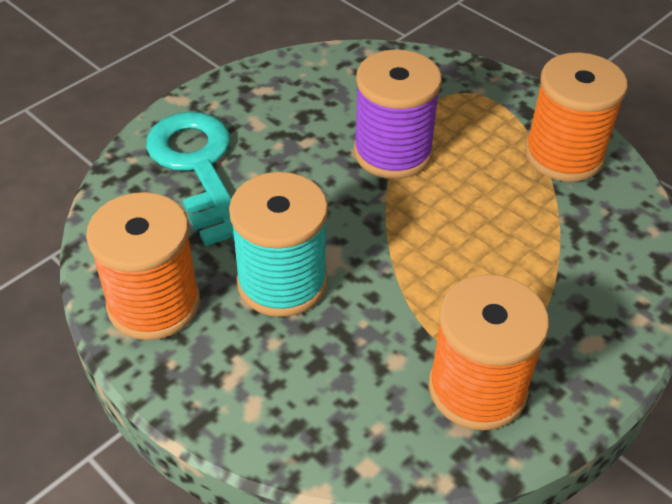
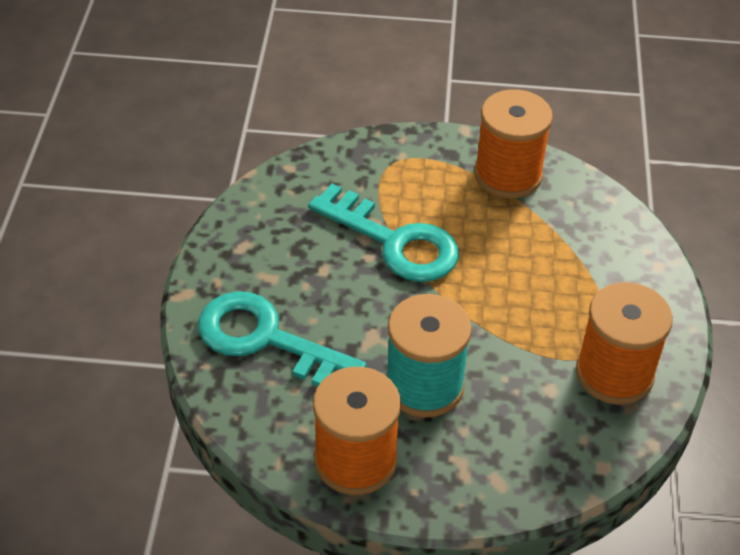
camera: 40 degrees left, 0 degrees up
(392, 152) = (394, 241): purple spool -> turquoise key

